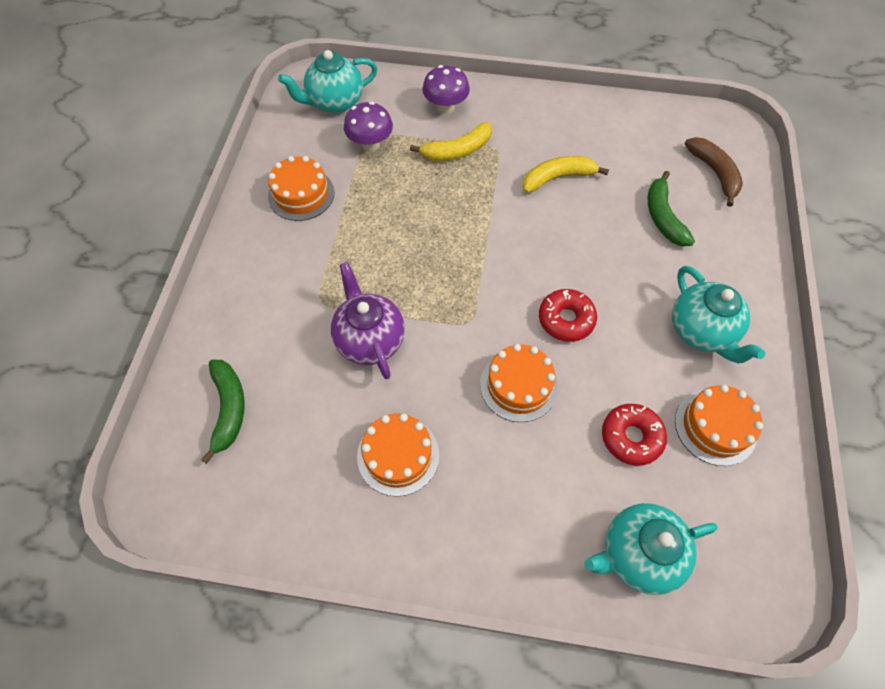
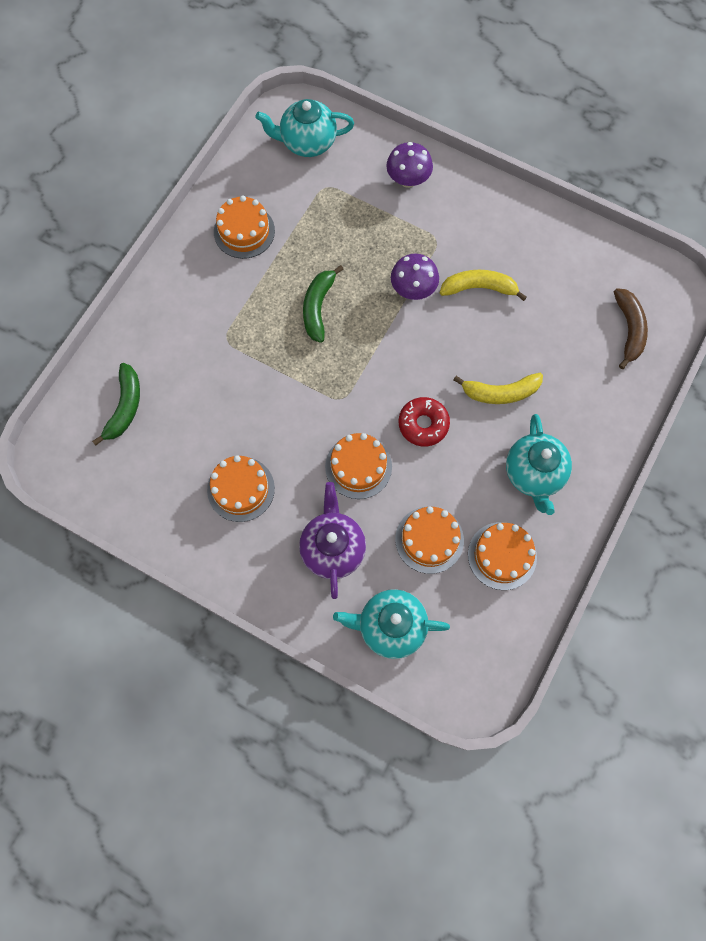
camera: 20 degrees right, 10 degrees up
(369, 340) = (254, 387): purple teapot -> purple teapot (333, 548)
(370, 144) = (323, 198): purple mushroom -> purple mushroom (413, 289)
(457, 151) = (399, 230): yellow banana -> yellow banana (500, 392)
(631, 437) = (429, 539): red donut -> orange cake
(663, 217) = (556, 358): green banana -> green banana (318, 307)

